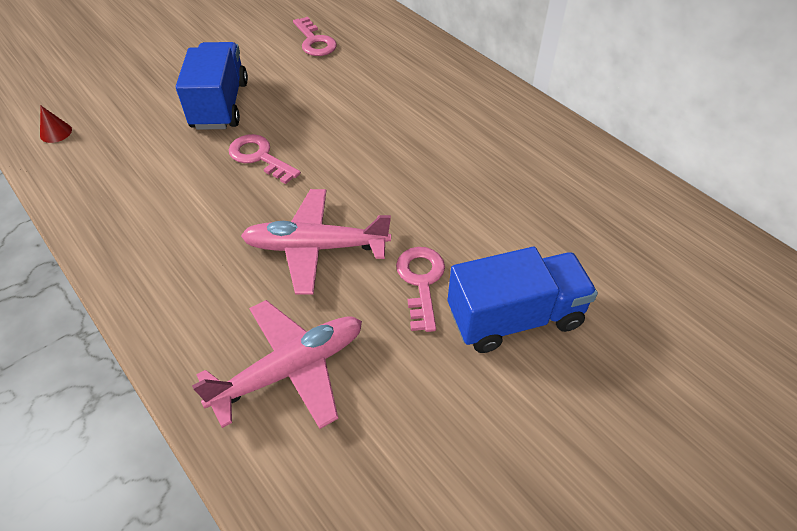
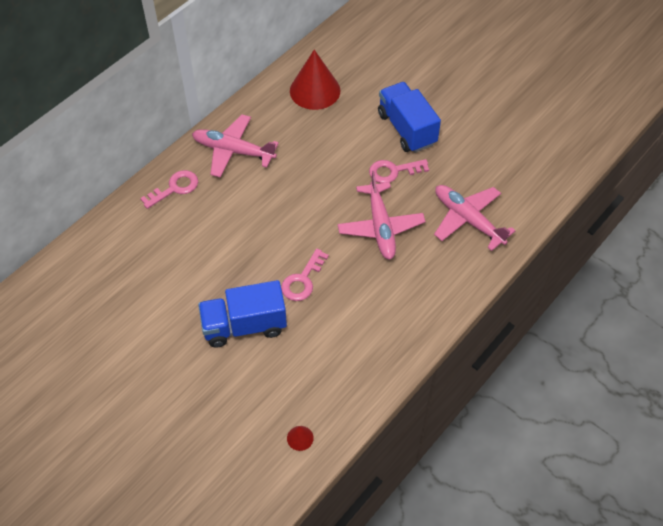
camera: 100 degrees left, 5 degrees up
(314, 41) = (142, 279): pink key -> pink key (175, 188)
(488, 116) = (233, 151): none -> pink plane
(606, 209) = (315, 90): none -> red cone

